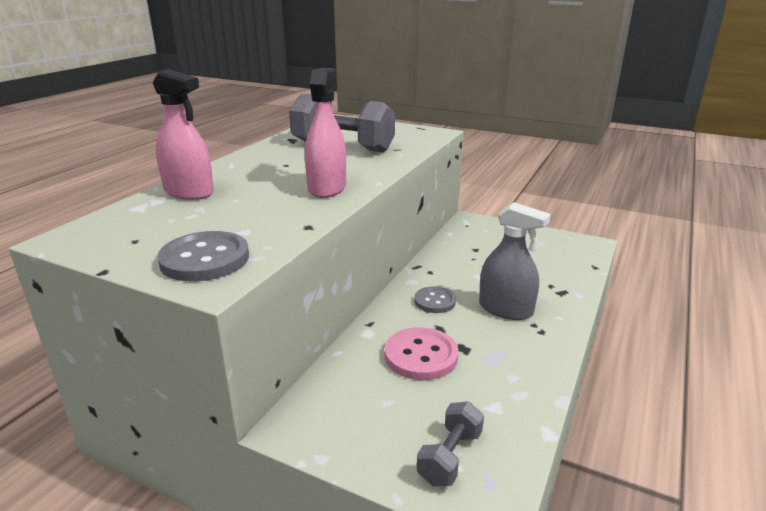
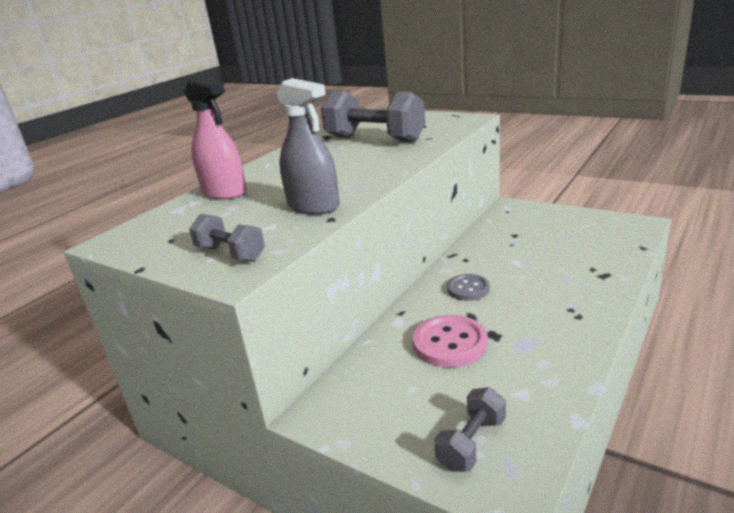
camera: 10 degrees right, 0 degrees up
(205, 259) = (230, 254): grey button -> grey dumbbell
(327, 188) = (354, 180): pink spray bottle -> none
(505, 309) = (541, 294): grey spray bottle -> grey spray bottle (313, 206)

